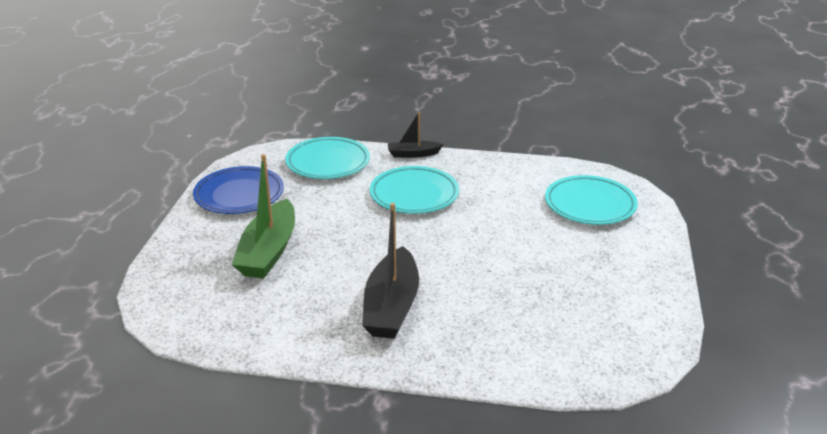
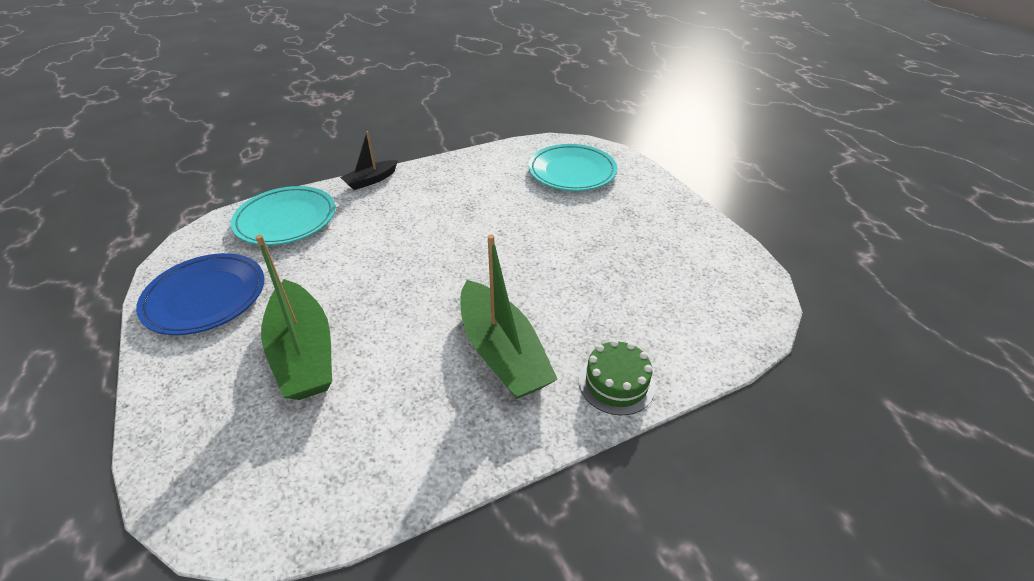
camera: 35 degrees left, 10 degrees up
(391, 306) = (502, 352): black boat -> green boat
(414, 194) = (410, 220): turquoise plate -> none
(451, 360) = (616, 383): none -> green cake

